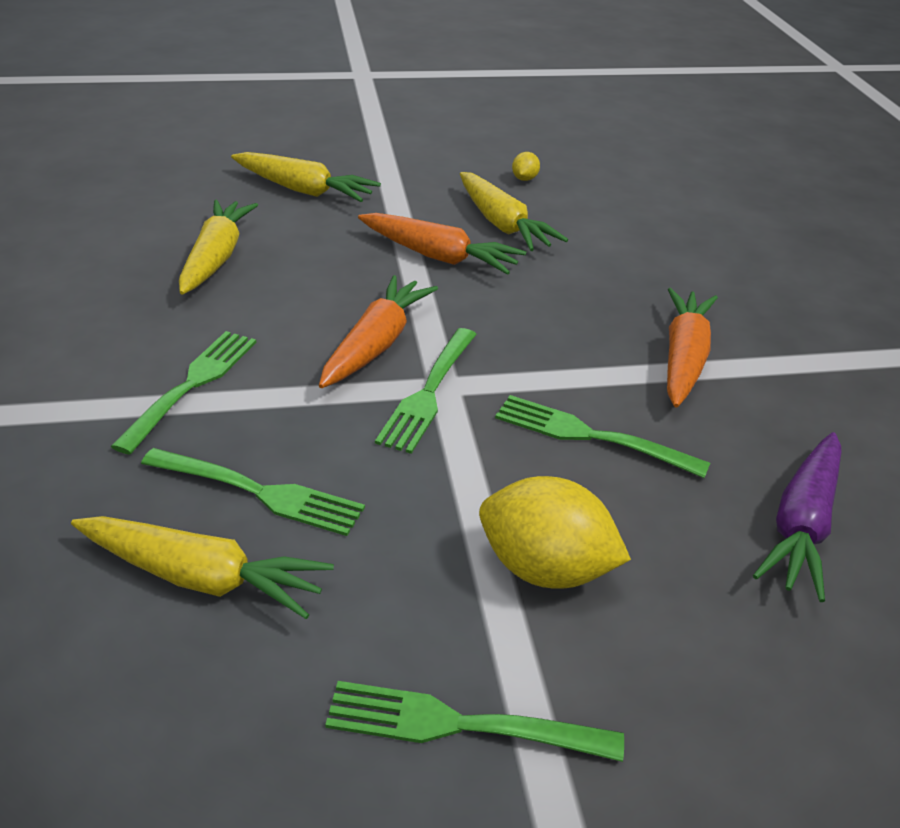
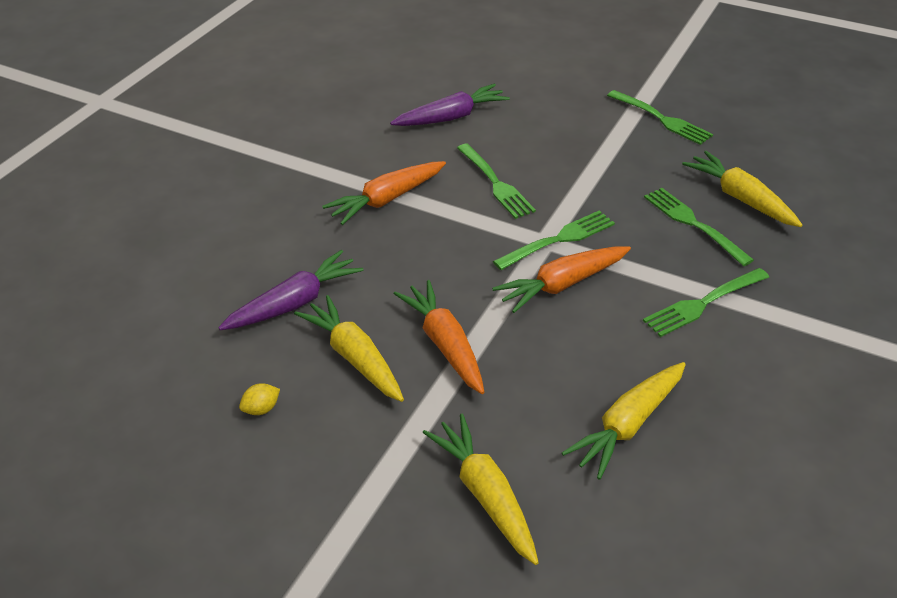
camera: 140 degrees left, 5 degrees up
(502, 224) = (355, 357): yellow carrot -> yellow carrot turned 45 degrees counterclockwise
(545, 569) = (582, 145): yellow lemon -> none
(610, 239) = (294, 303): none -> purple carrot

